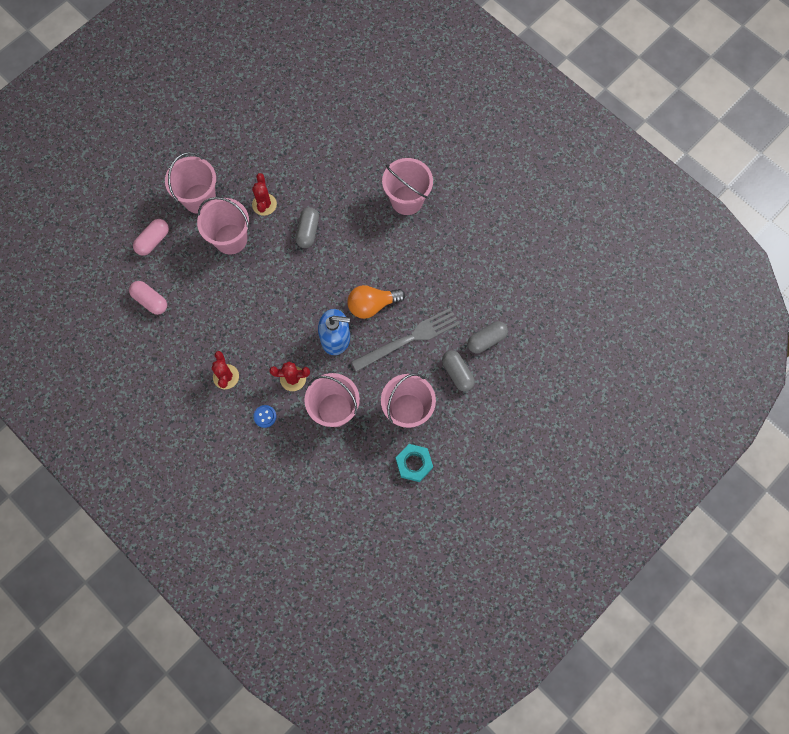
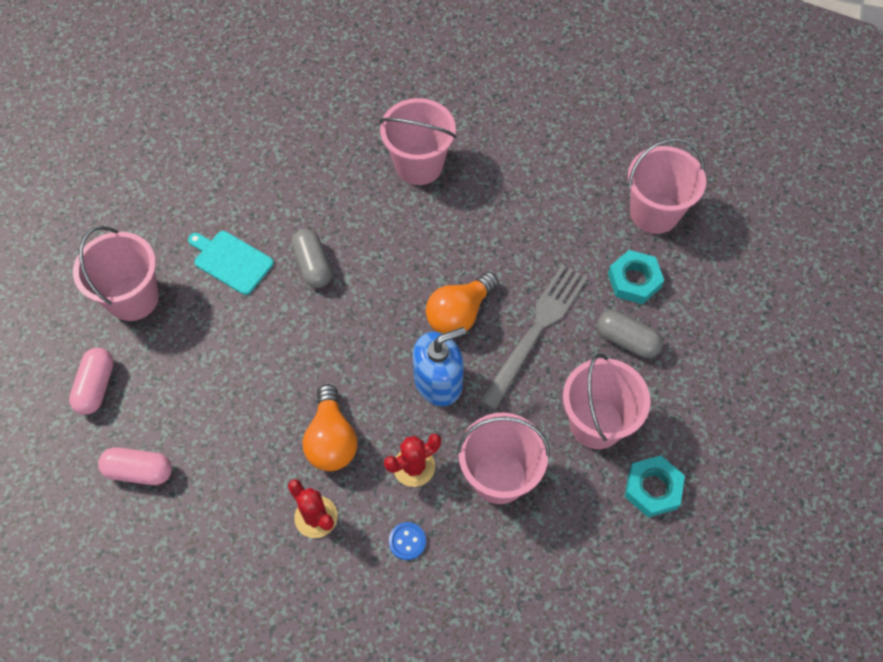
camera: 30 degrees left, 10 degrees down
(230, 239) = (210, 328): pink bucket -> pink bucket (654, 213)
(258, 339) = (331, 440): none -> orange light bulb
(264, 204) = (231, 261): red cactus -> turquoise cutting board
(486, 340) = (634, 280): grey capsule -> turquoise nut

